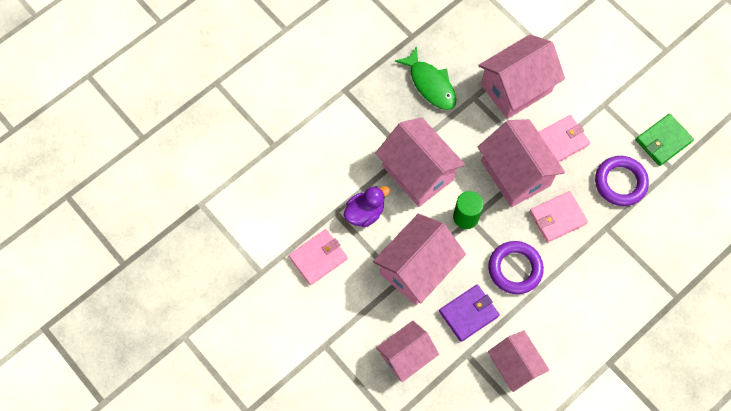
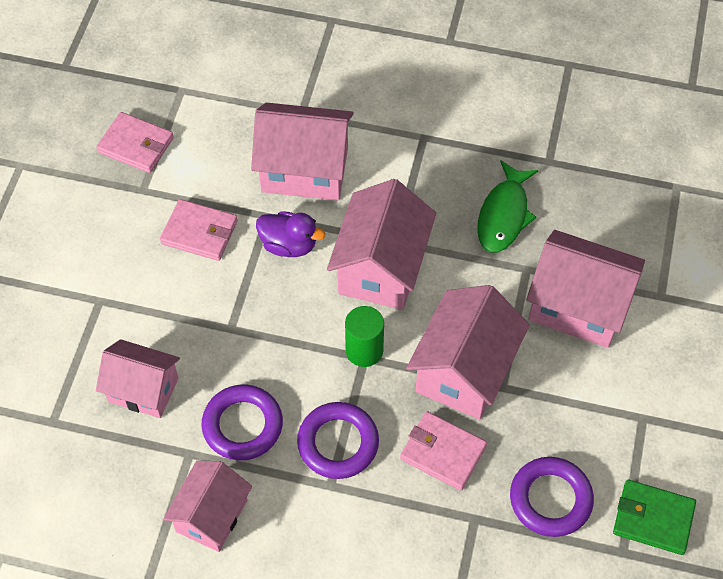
camera: 55 degrees right, 10 degrees down
(417, 268) = (260, 337): pink house -> pink house (305, 170)
(468, 313) = (242, 425): purple wallet -> purple ring
(560, 141) = (549, 396): pink wallet -> pink wallet (136, 145)

